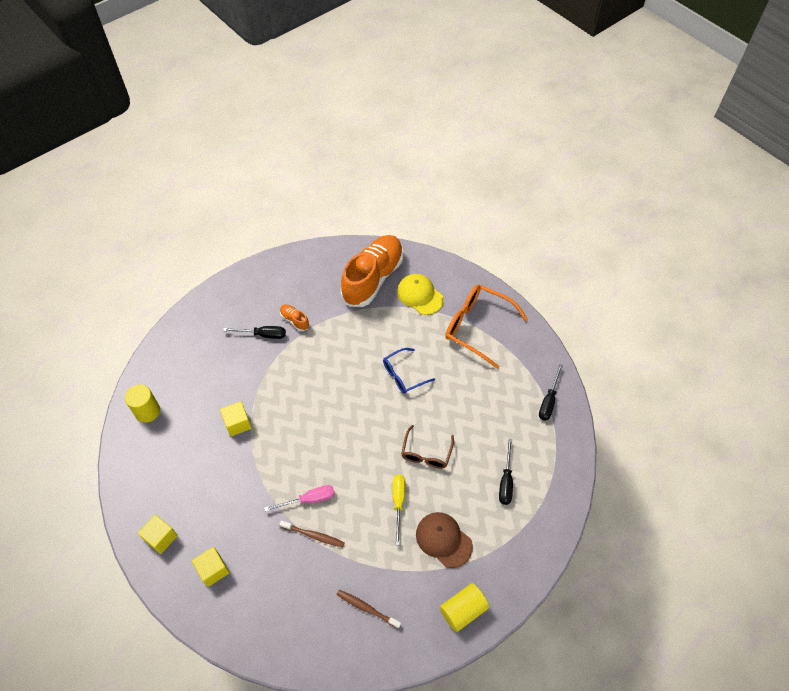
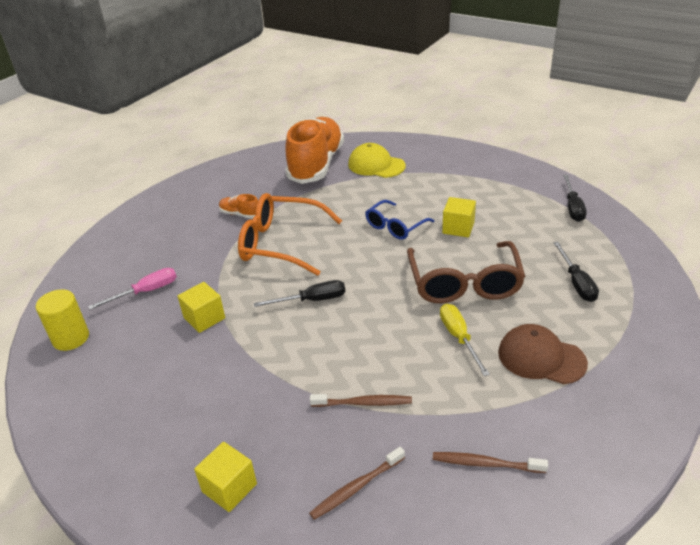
camera: 15 degrees left, 20 degrees down
(161, 537) = (131, 472): yellow cube -> yellow cube (458, 228)
(263, 335) = (205, 234): black screwdriver -> black screwdriver (312, 300)
(285, 597) = (356, 487): none -> brown toothbrush
(309, 499) = (337, 367): pink screwdriver -> pink screwdriver (146, 292)
(426, 453) = (464, 284): brown glasses -> brown glasses, size x1.68
(463, 610) = (619, 424): yellow cylinder -> none
(477, 327) = (454, 173): orange glasses -> orange glasses (281, 243)

